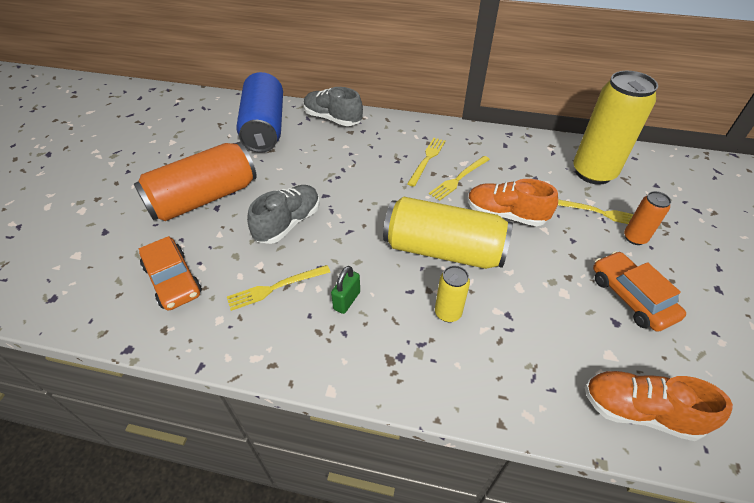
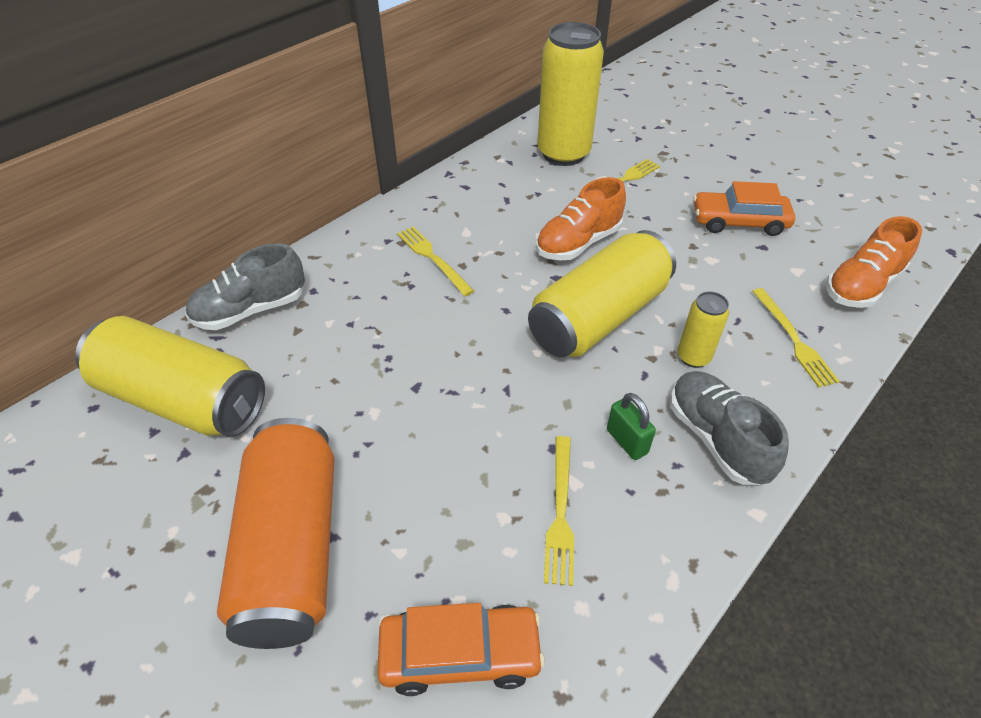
camera: 60 degrees left, 0 degrees up
(264, 128) = (183, 399): blue can -> yellow can
(288, 223) = (442, 451): grey shoe -> grey shoe (716, 438)
(459, 179) = (491, 249): yellow fork -> yellow fork (793, 339)
(635, 238) = (669, 179): orange can -> none

